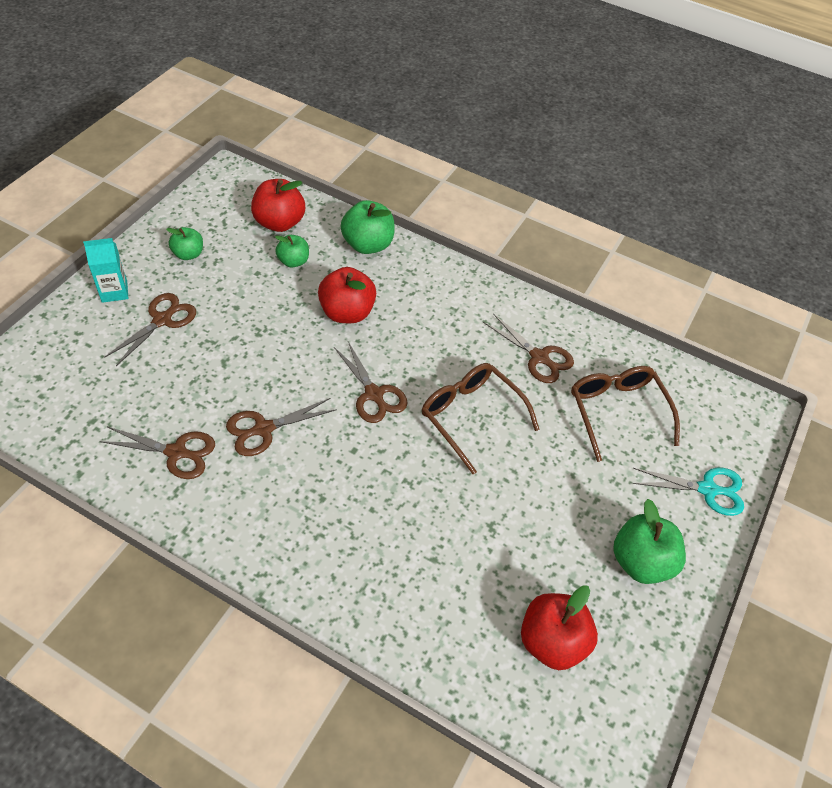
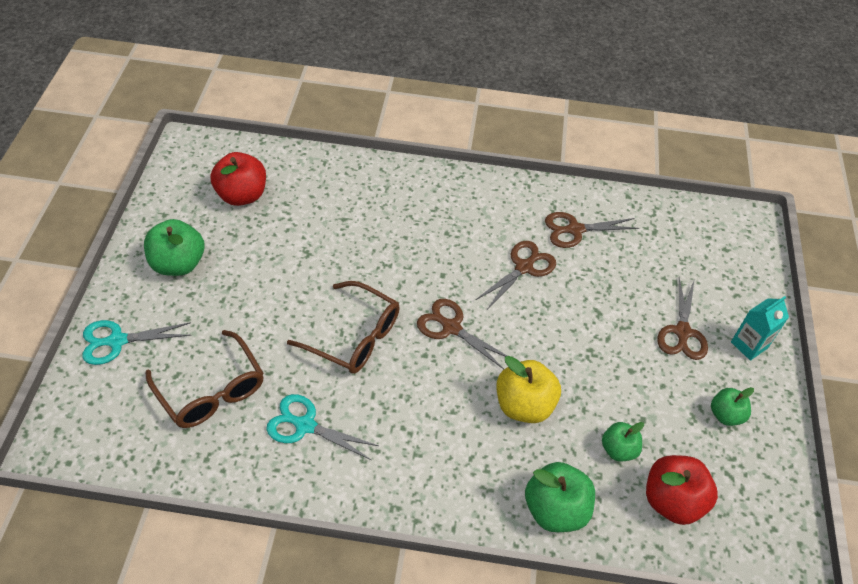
camera: 160 degrees right, 0 degrees up
(347, 312) = (524, 405): red apple -> yellow apple
(539, 357) = (305, 425): brown scissors -> turquoise scissors

